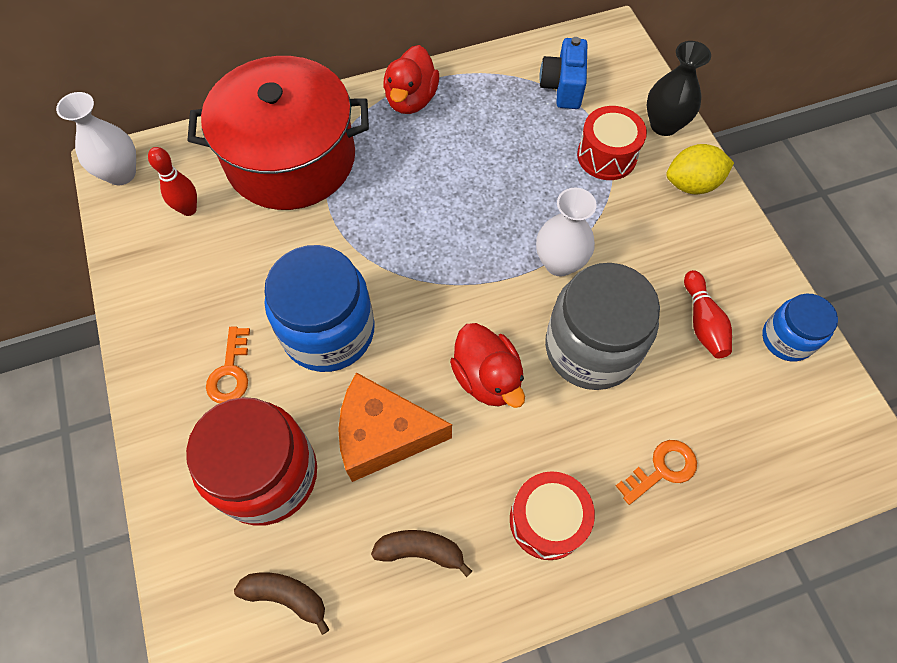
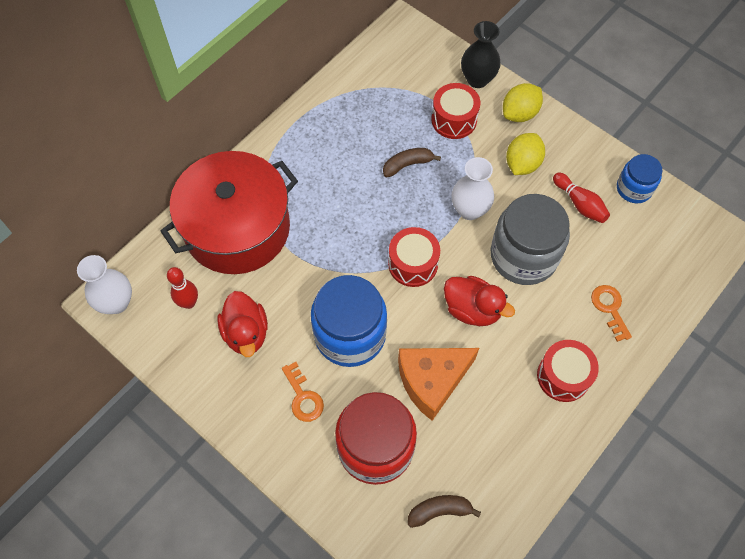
camera: 30 degrees left, 0 degrees up
(411, 100) = (294, 142): red duck -> red duck (246, 333)
(421, 551) = (501, 437): brown banana -> brown banana (407, 165)
(452, 290) = (413, 264): none -> red drum
(563, 87) = (393, 83): blue camera -> none
(658, 242) = (522, 164): none -> yellow lemon
(662, 469) = (610, 308): orange key -> orange key turned 45 degrees counterclockwise

